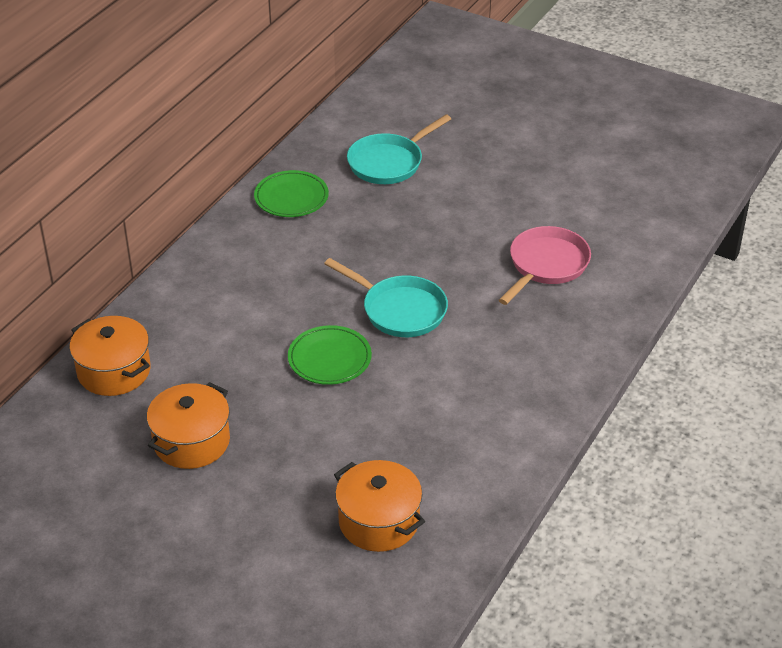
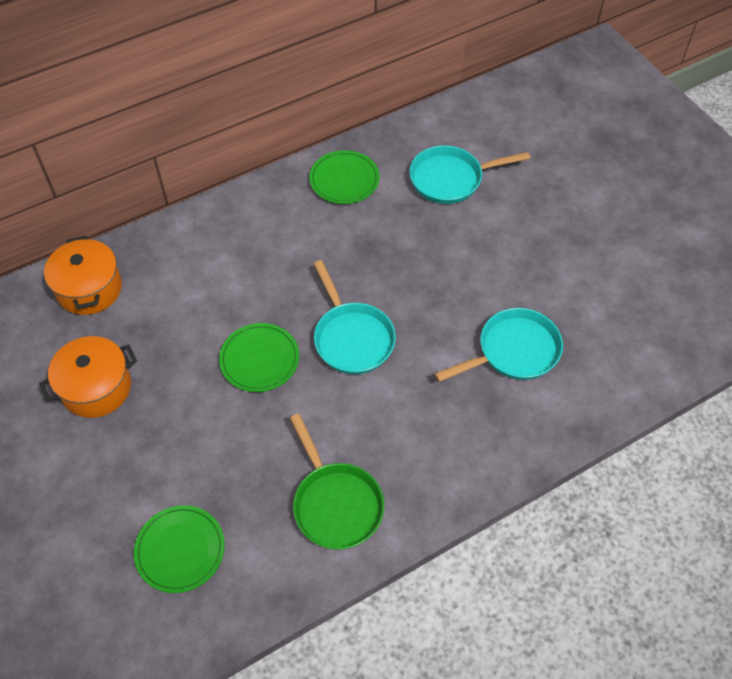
camera: 30 degrees right, 15 degrees up
(379, 521) = (180, 550): orange pot -> green plate
(486, 430) = (335, 504): none -> green pan
(546, 265) = (513, 351): pink pan -> turquoise pan

